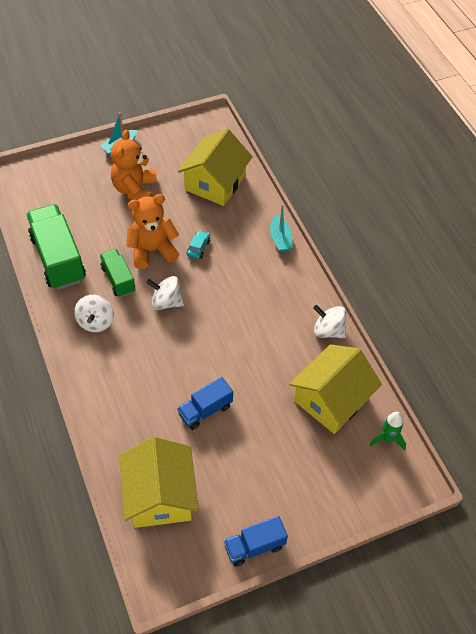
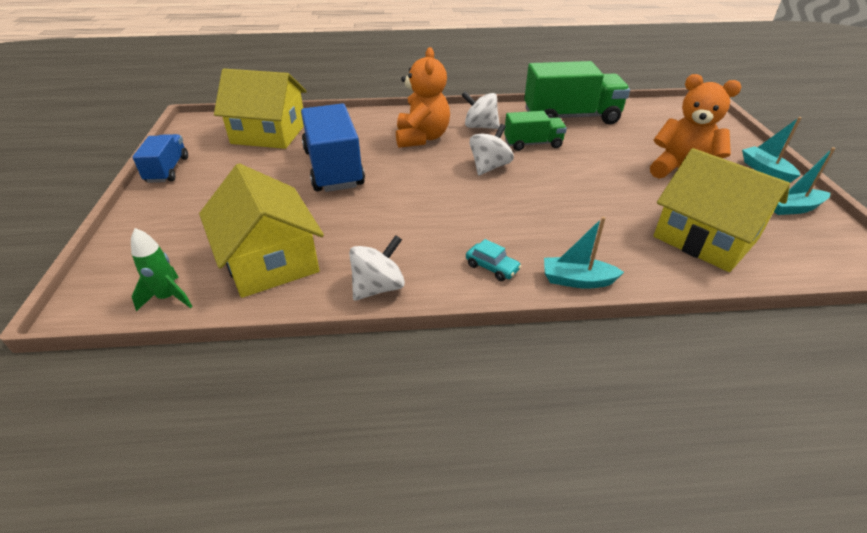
camera: 110 degrees right, 15 degrees down
(152, 250) = (572, 169): orange teddy bear -> orange teddy bear (422, 138)
(166, 141) = (793, 208): none -> turquoise boat
(198, 248) = (570, 201): turquoise car -> turquoise car (492, 267)
(205, 410) = (333, 168): blue truck -> blue truck, size x1.78

